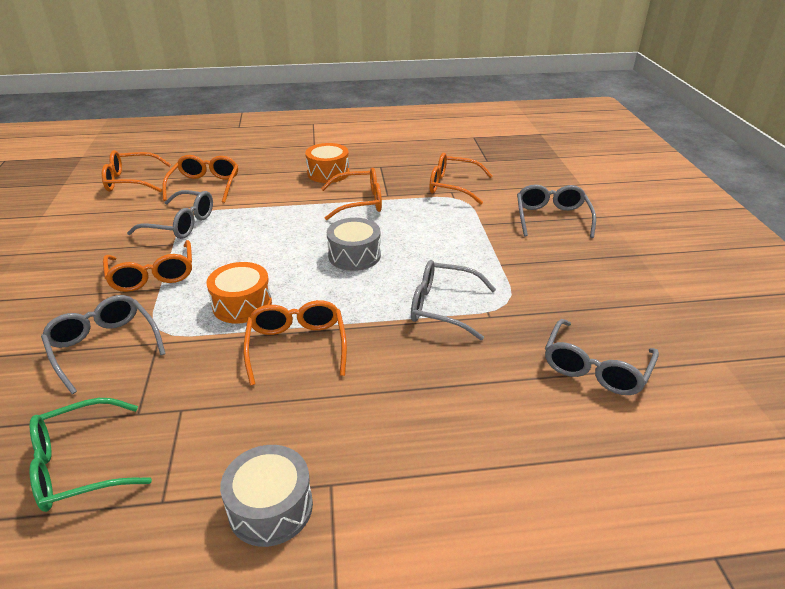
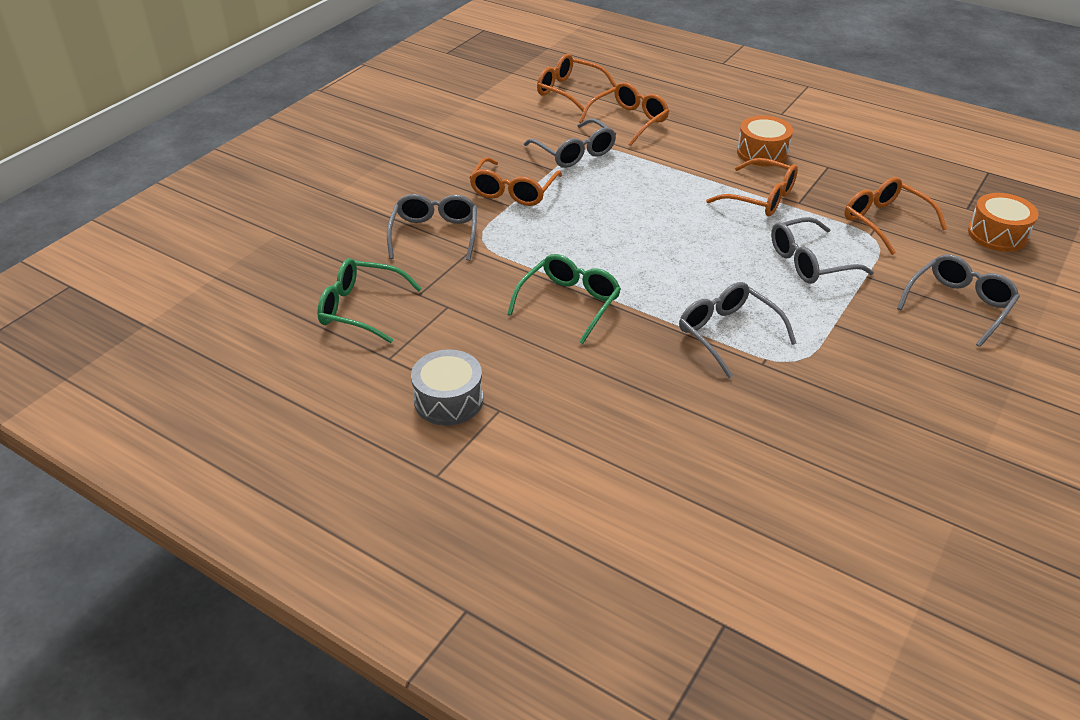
camera: 40 degrees right, 5 degrees up
(242, 304) = (559, 248): orange drum -> orange drum (997, 234)
(297, 346) = (569, 303): orange glasses -> green glasses
(354, 255) = (697, 249): grey drum -> none
(595, 368) = (807, 456): grey glasses -> grey glasses (809, 262)

